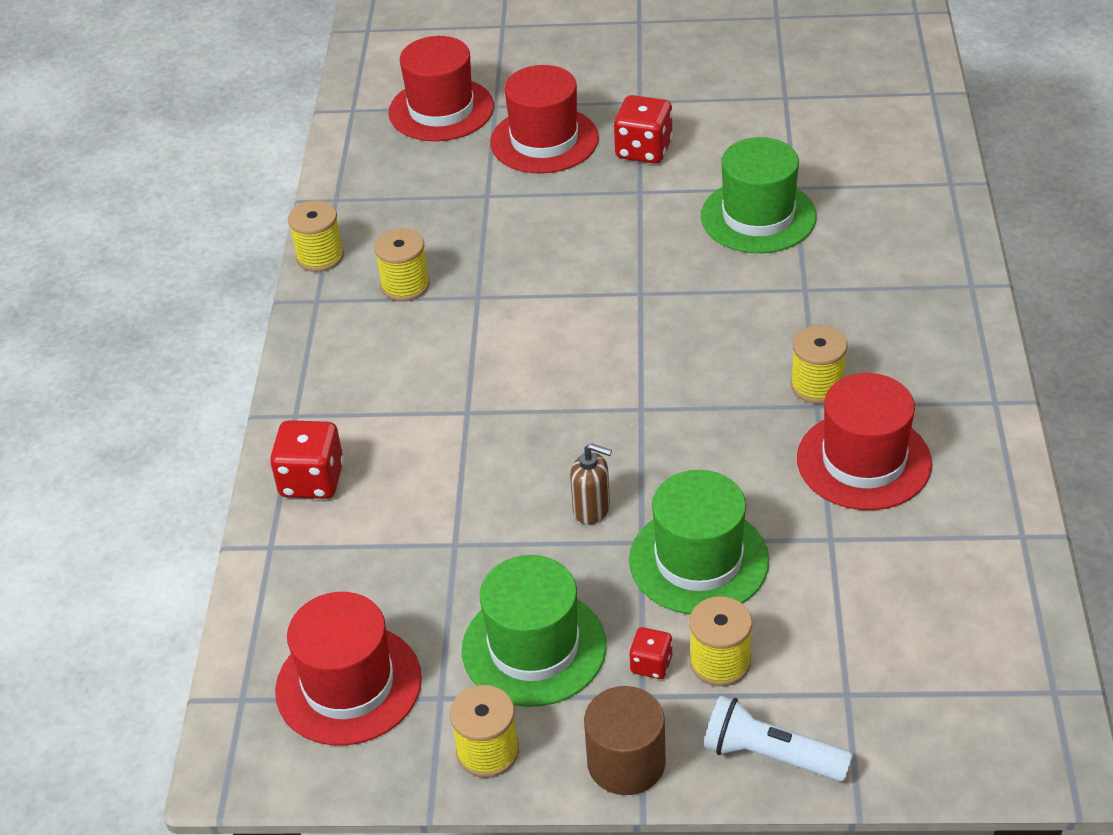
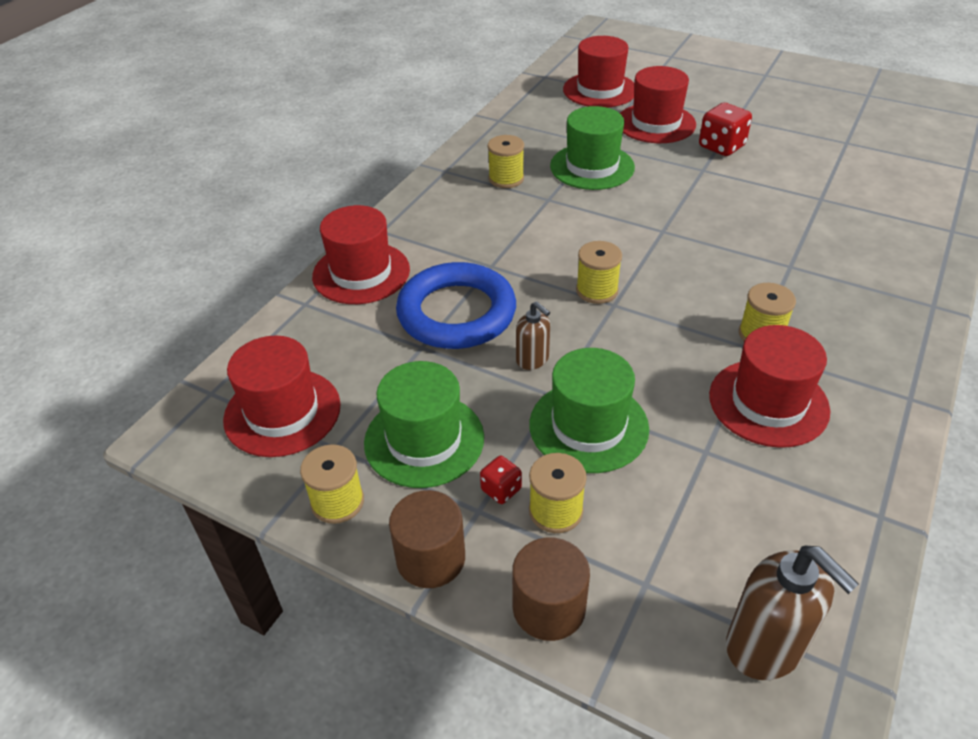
camera: 25 degrees right, 0 degrees up
(312, 480) = (361, 273): red dice -> red hat
(320, 257) = (465, 147): yellow spool -> yellow spool (597, 290)
(467, 487) = (456, 313): none -> blue ring
(758, 216) = (781, 209): green hat -> green hat (592, 167)
(771, 755) = (549, 607): white flashlight -> brown cylinder
(981, 701) = (765, 646): none -> brown soap dispenser

